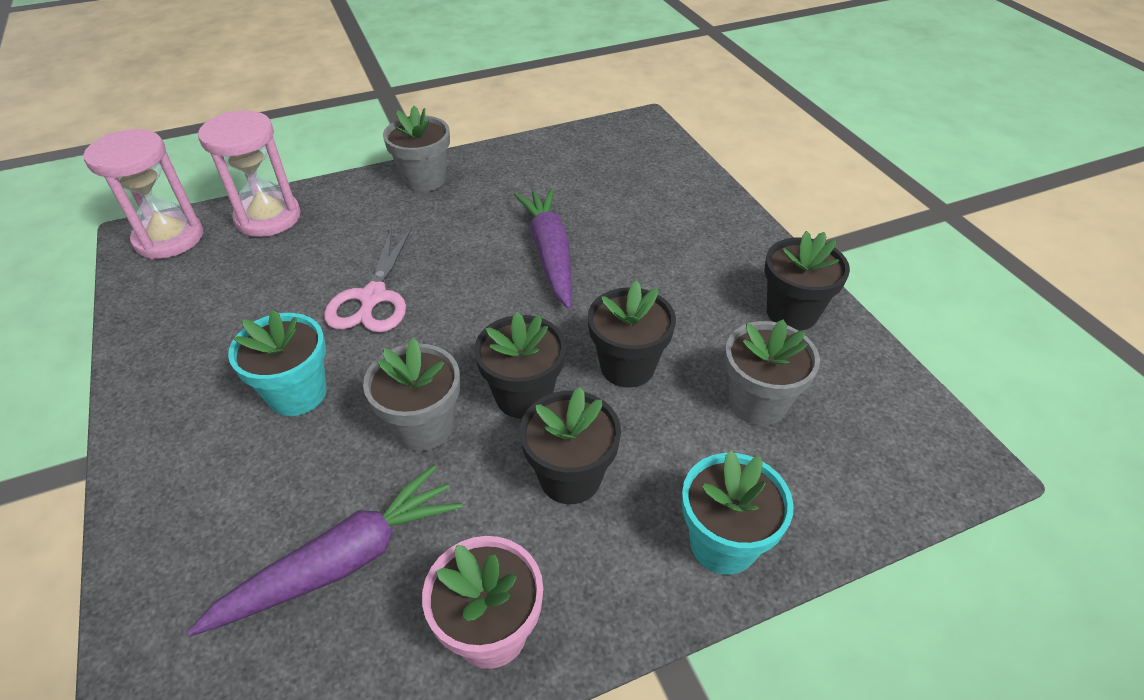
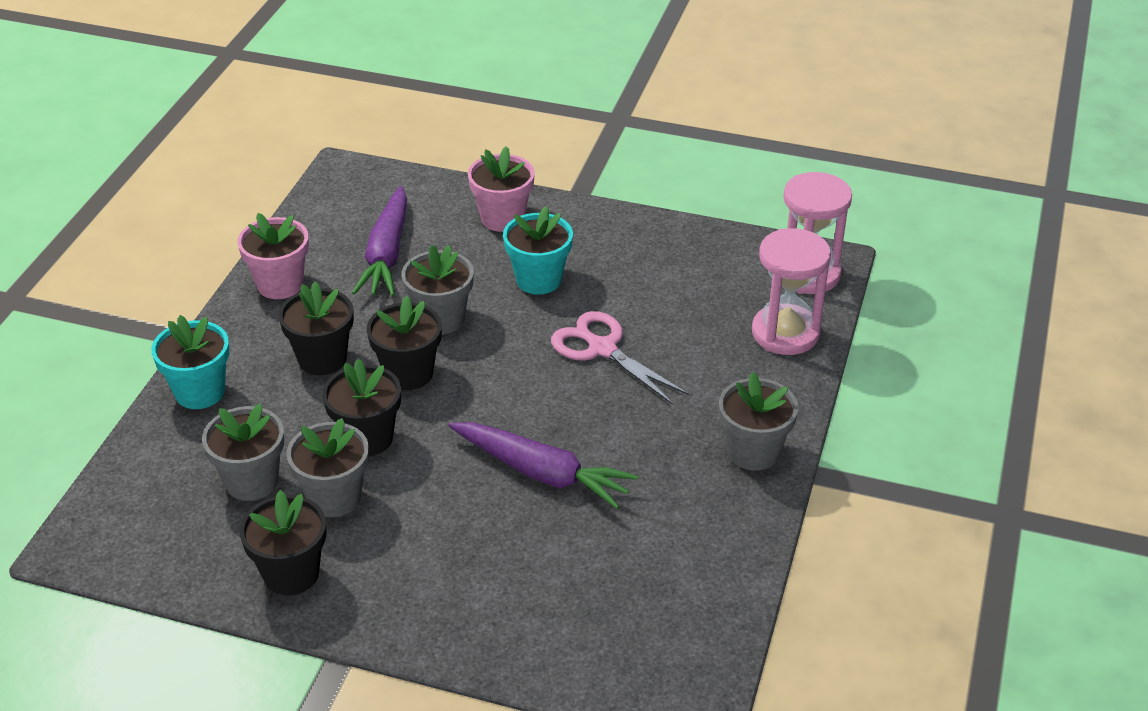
camera: 130 degrees right, 5 degrees down
(189, 496) = (502, 218): none -> pink flower pot
(705, 340) = (334, 497): none -> grey flower pot

